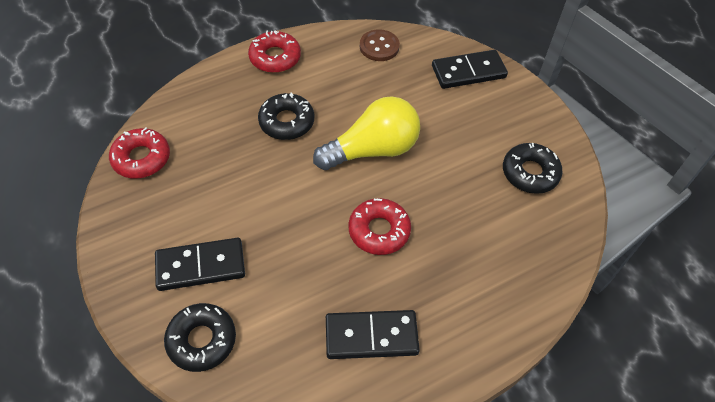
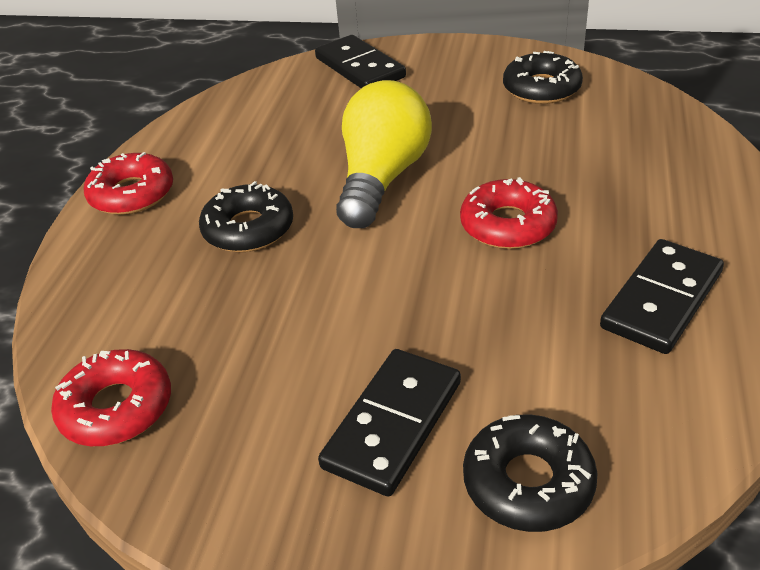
camera: 45 degrees left, 15 degrees down
(379, 47) = (238, 109): brown button -> none
(468, 72) = (359, 68): black domino -> black domino turned 60 degrees counterclockwise

